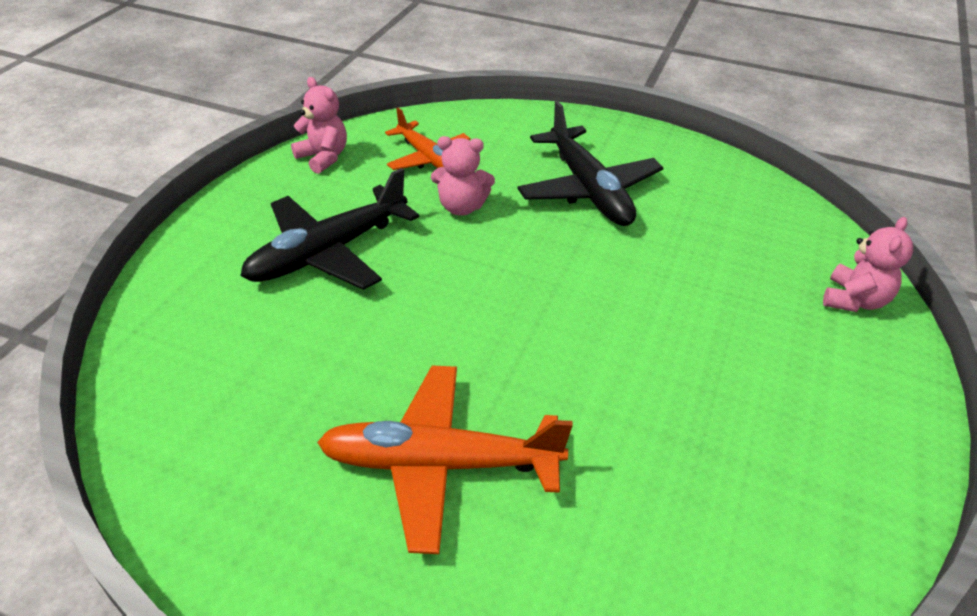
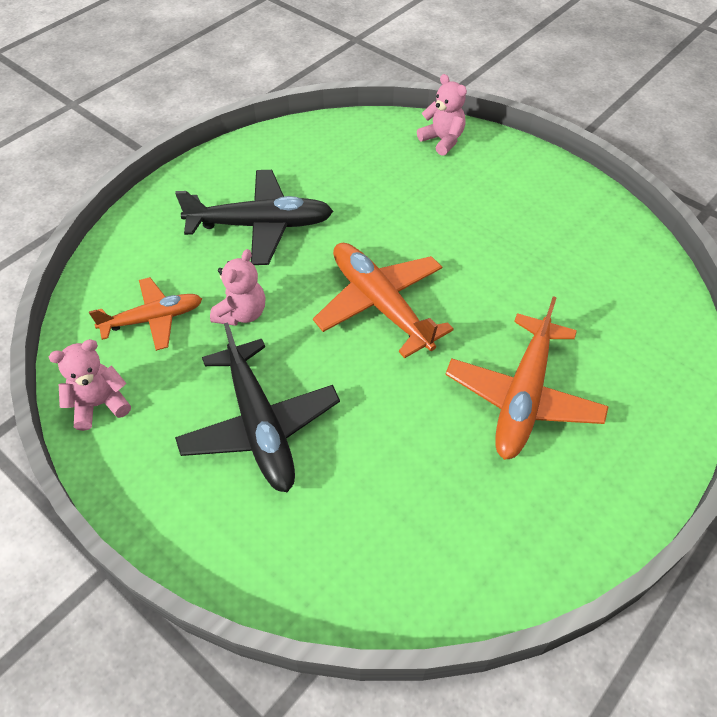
camera: 70 degrees left, 10 degrees up
(526, 303) = (381, 305): none -> orange plane

